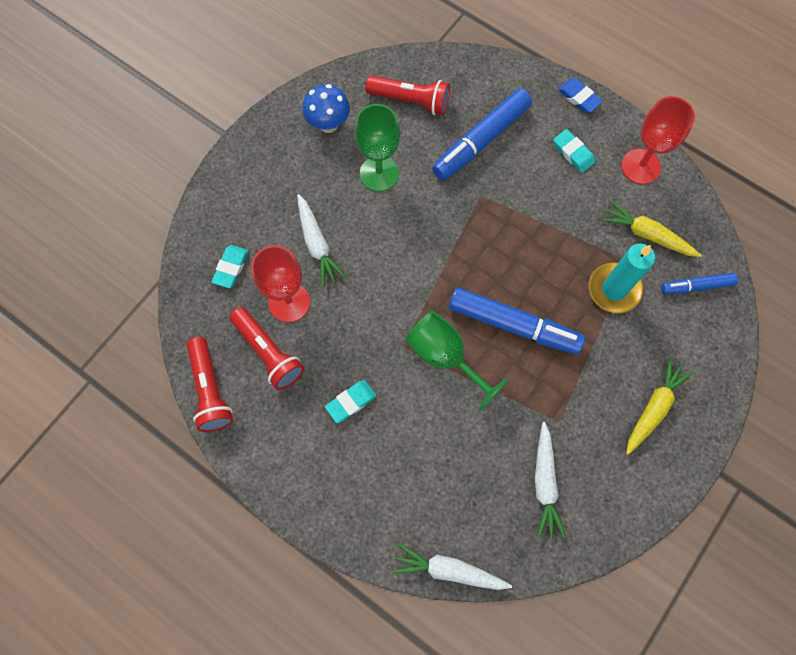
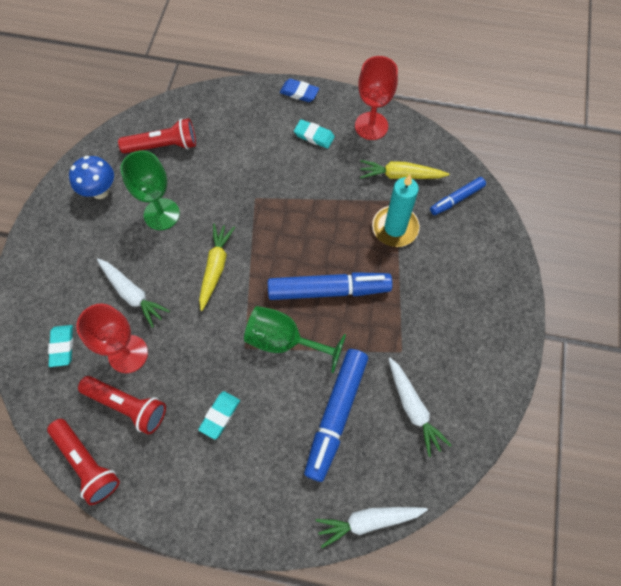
camera: 25 degrees left, 5 degrees down
(481, 140) = (236, 154): blue marker -> blue marker (336, 415)
(653, 408) = (469, 307): yellow carrot -> yellow carrot (215, 268)

